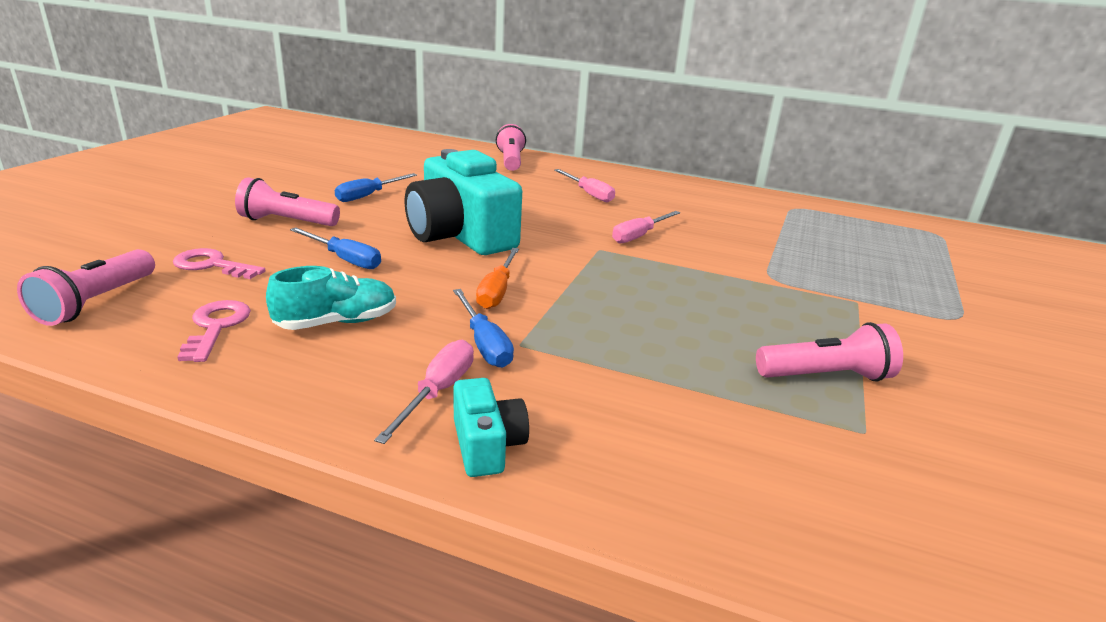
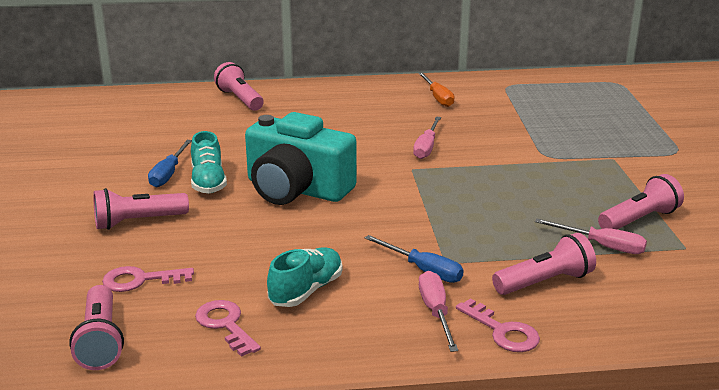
camera: 25 degrees left, 0 degrees up
(344, 259) = (237, 240): blue screwdriver -> none
(391, 209) = (208, 182): none -> turquoise shoe
(487, 445) = (503, 331): turquoise camera -> pink key
(497, 291) = (383, 228): orange screwdriver -> orange screwdriver (437, 98)
(588, 194) = (345, 117): pink screwdriver -> pink screwdriver (601, 246)
(613, 406) = (545, 282): none -> pink flashlight

